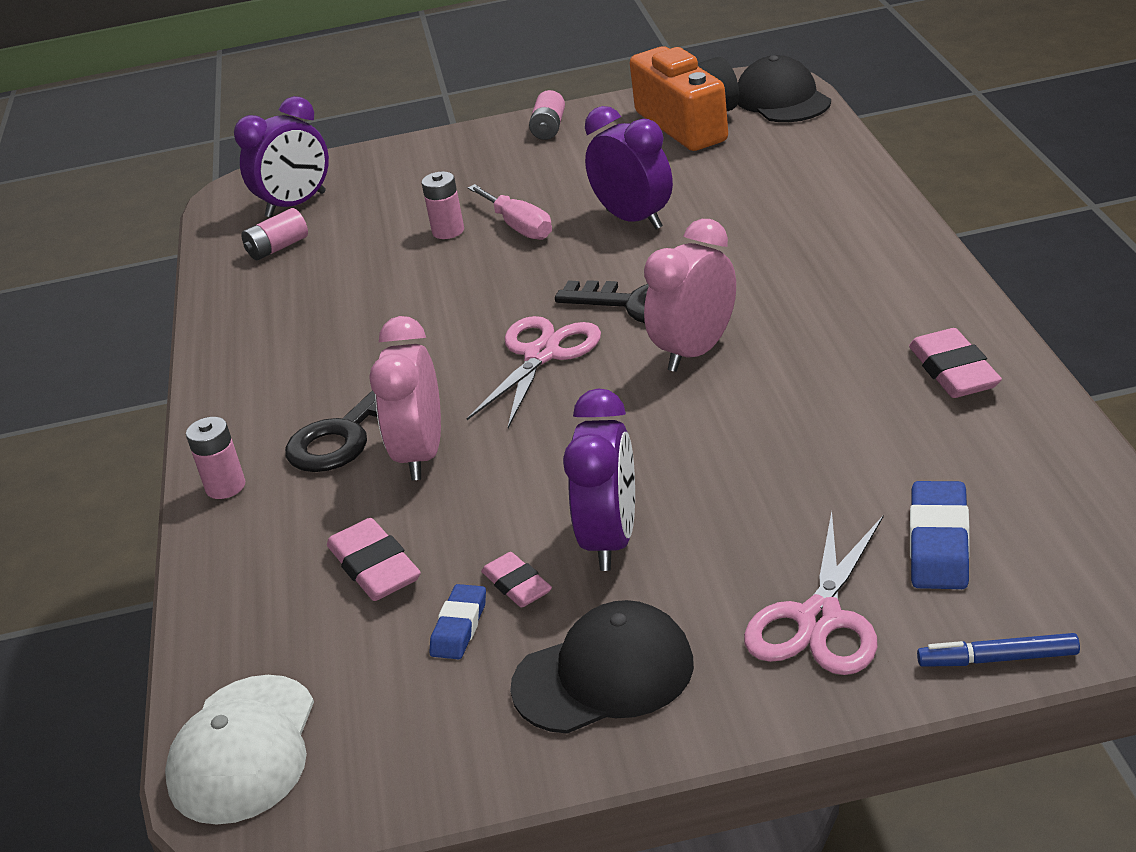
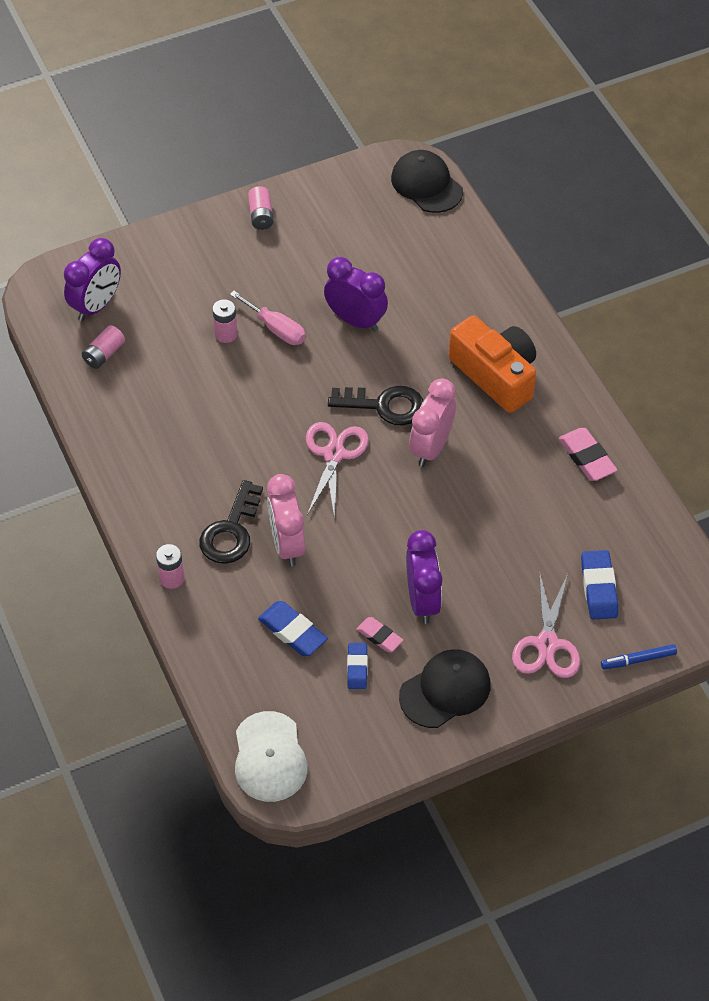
camera: 20 degrees left, 20 degrees up
(375, 567) = (292, 632): pink eraser -> blue eraser
(689, 124) = (365, 212): orange camera -> orange camera (495, 375)

